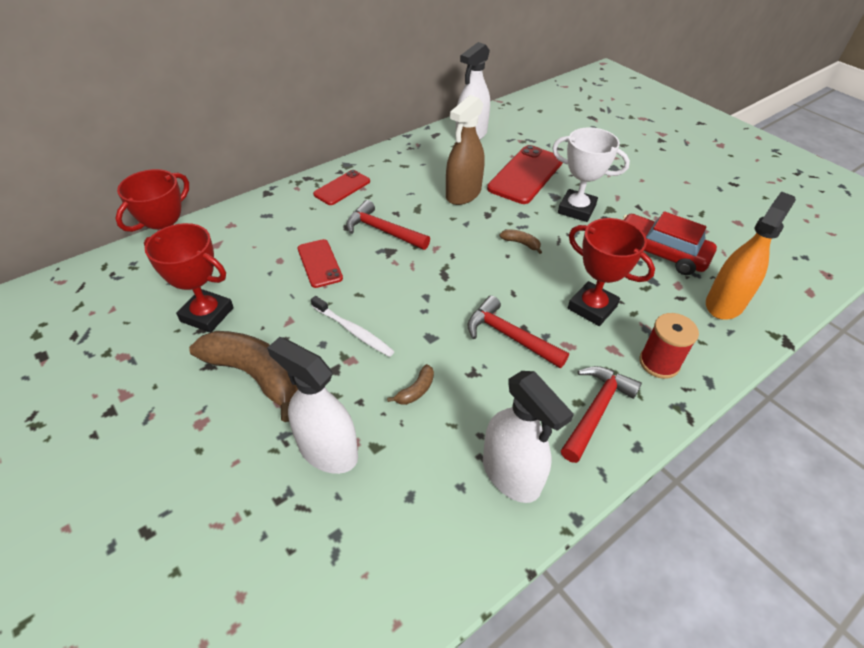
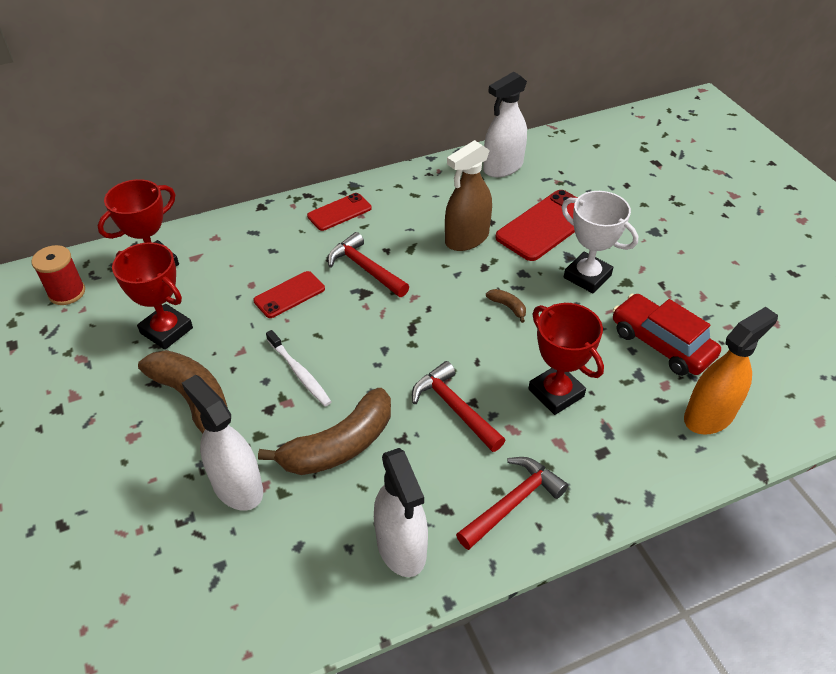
camera: 15 degrees right, 0 degrees up
(319, 263) = (289, 295): red phone -> red phone turned 60 degrees clockwise
(416, 390) = (339, 445): brown banana -> brown banana, size x2.40
(659, 363) = (602, 467): red spool -> red spool (67, 292)

